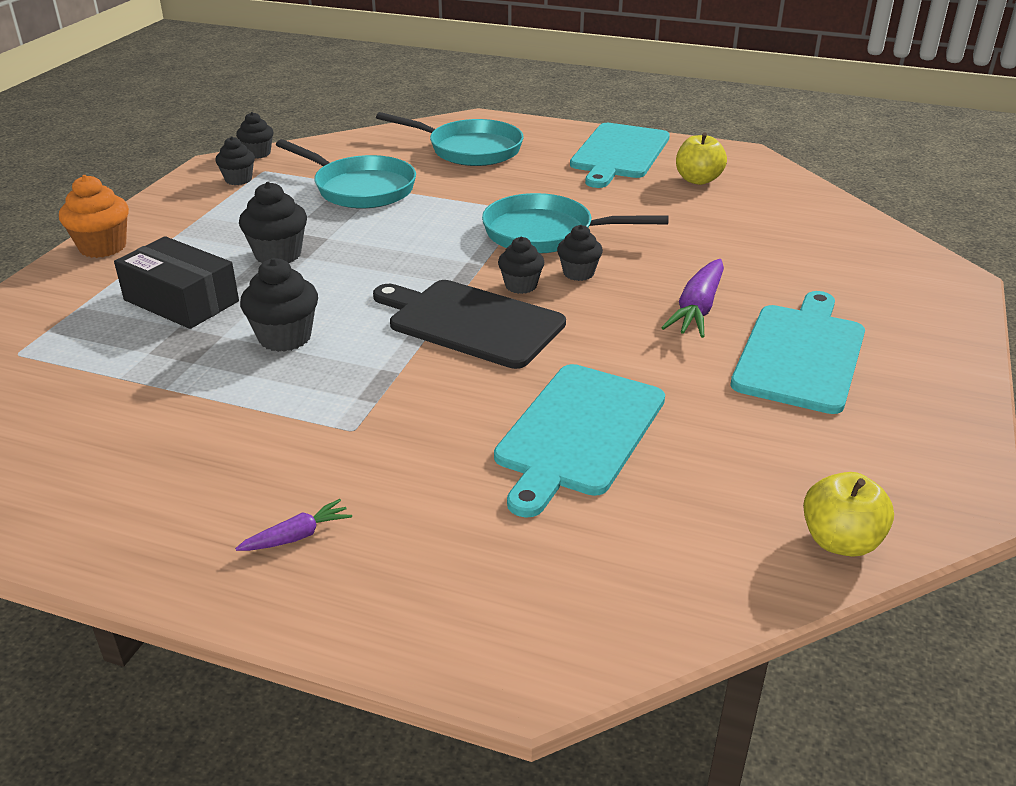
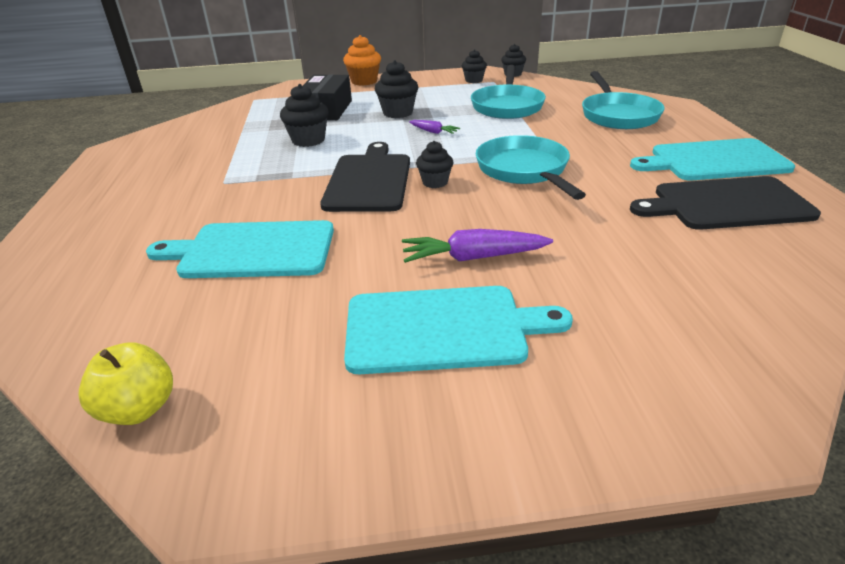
camera: 65 degrees right, 0 degrees up
(297, 536) = (119, 198): purple carrot -> purple carrot (433, 132)
(578, 273) = (477, 196): black cupcake -> none
(698, 180) = (726, 204): yellow apple -> black cutting board

